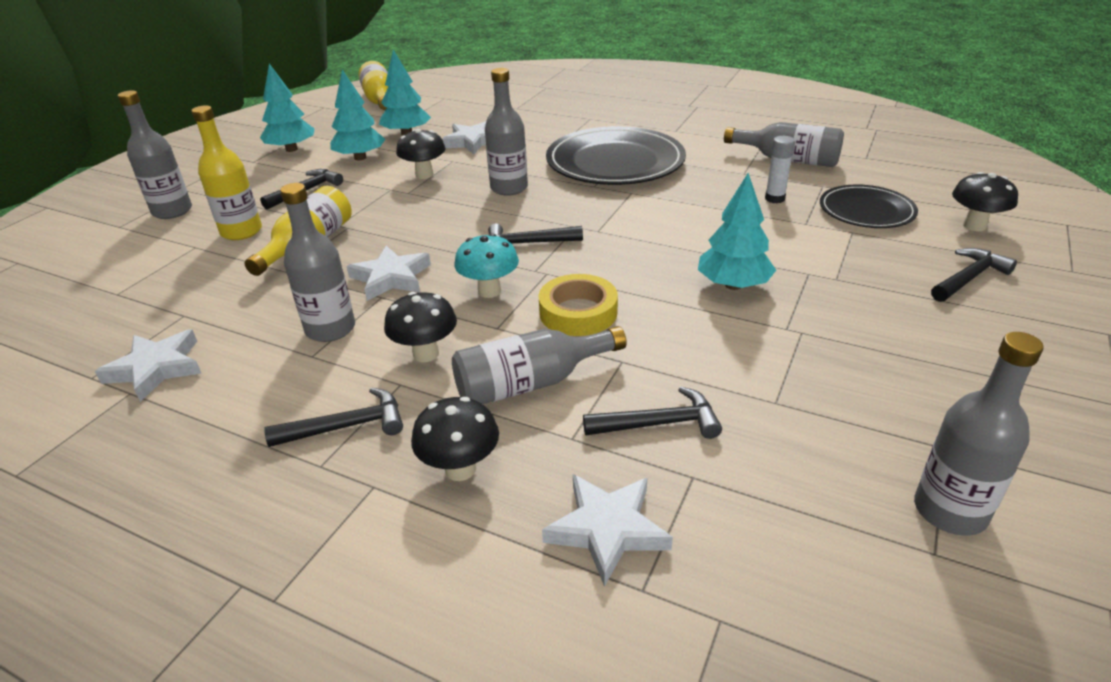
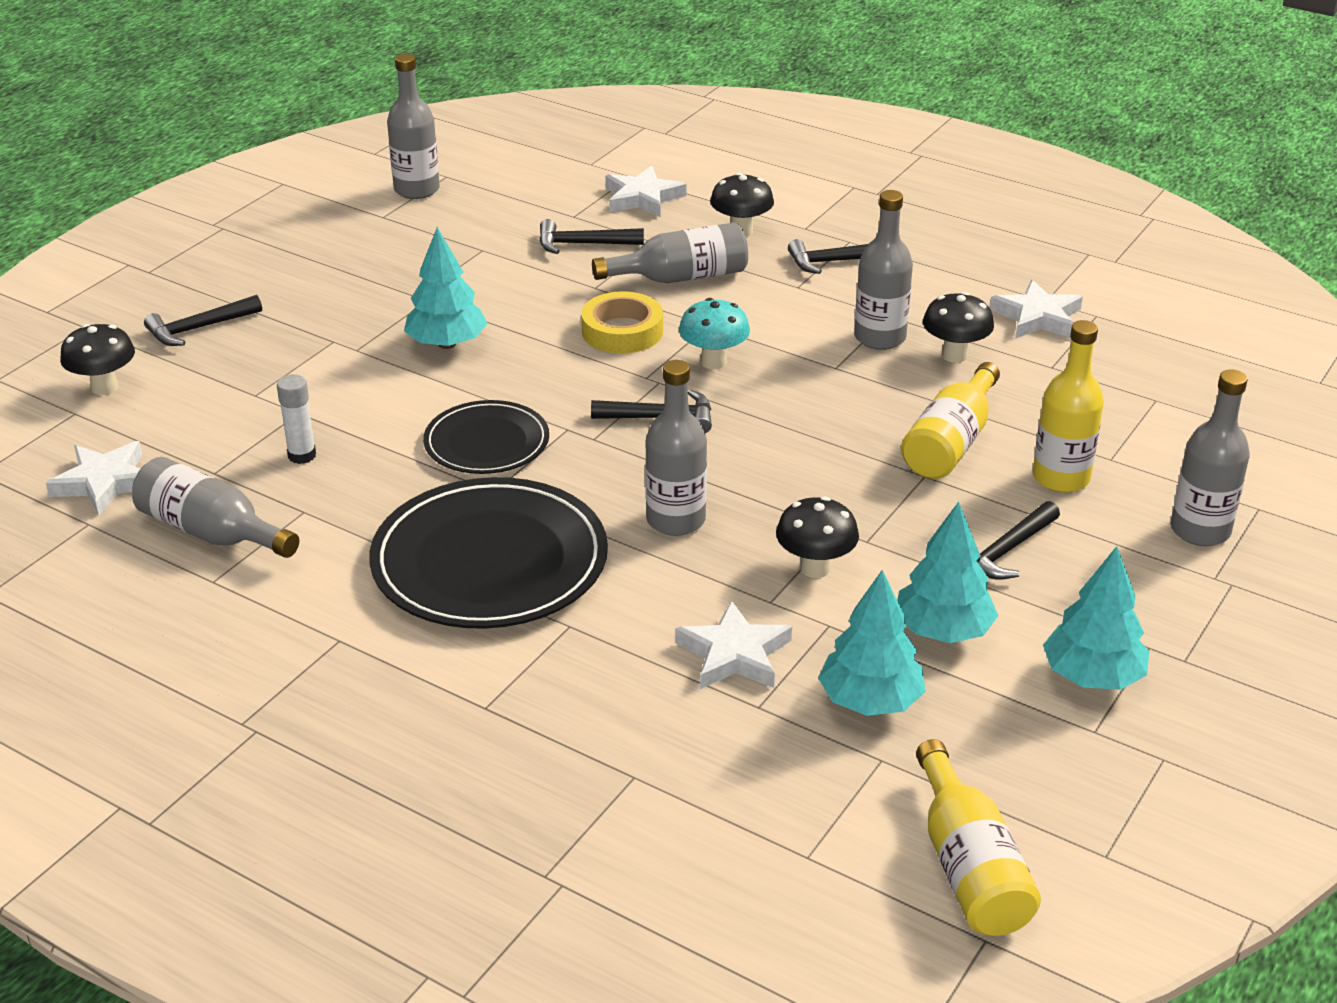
camera: 175 degrees left, 0 degrees up
(391, 278) = (829, 388): white star -> white star (105, 482)
(426, 354) = (777, 307): black mushroom -> black mushroom (954, 355)
(866, 211) = (204, 423): black plate -> black plate (486, 443)

